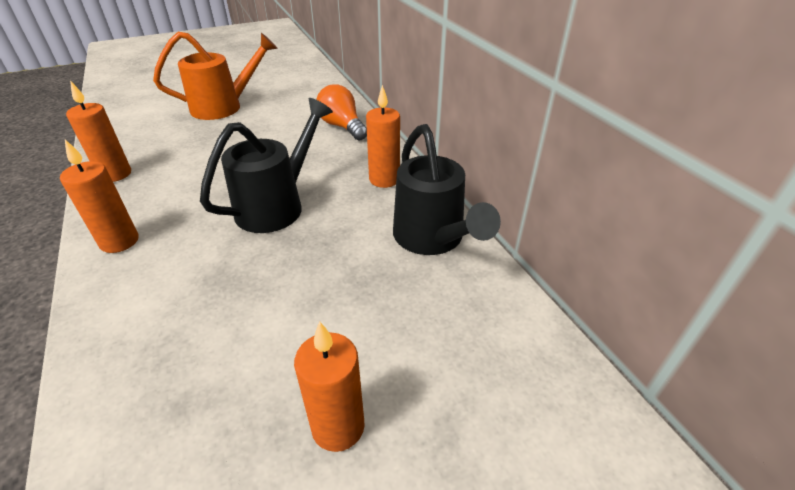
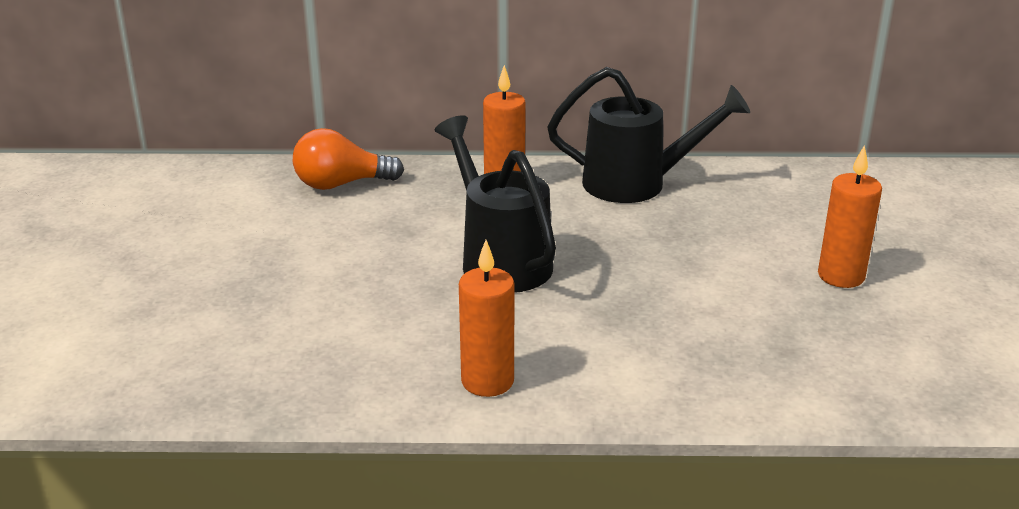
camera: 65 degrees left, 10 degrees down
(115, 174) = (289, 384): orange candle -> none
(224, 107) = (153, 268): orange watering can -> none

